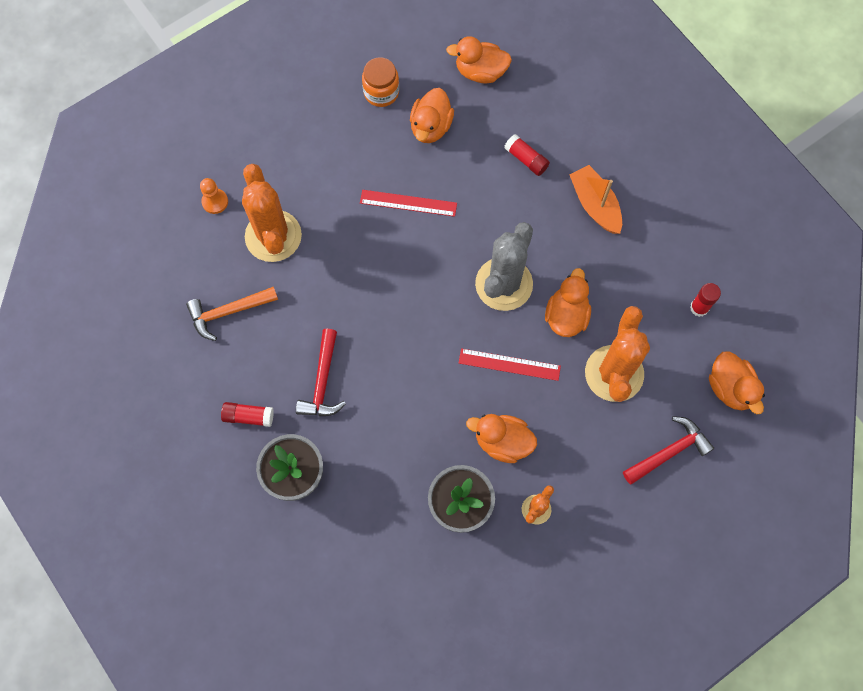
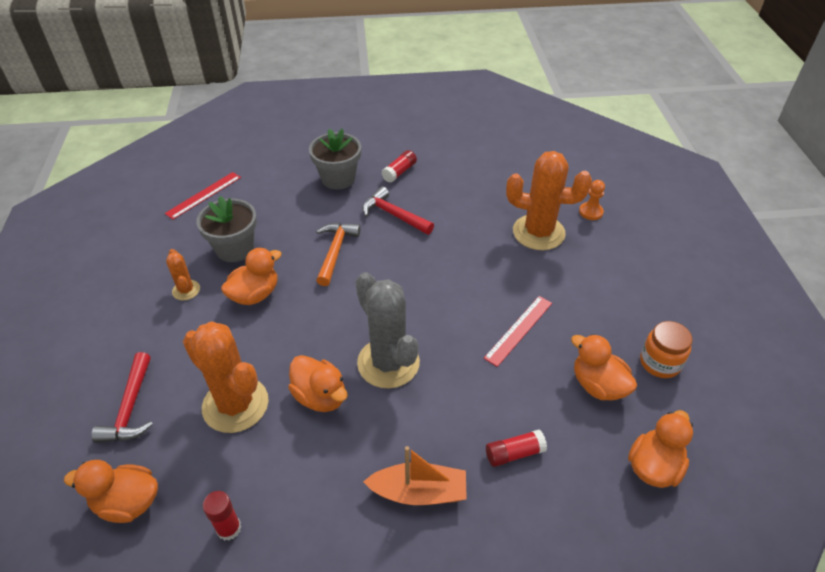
camera: 120 degrees right, 25 degrees down
(228, 312) = (488, 188): orange hammer -> orange hammer (335, 252)
(509, 364) = (312, 330): red ruler -> red ruler (204, 195)

